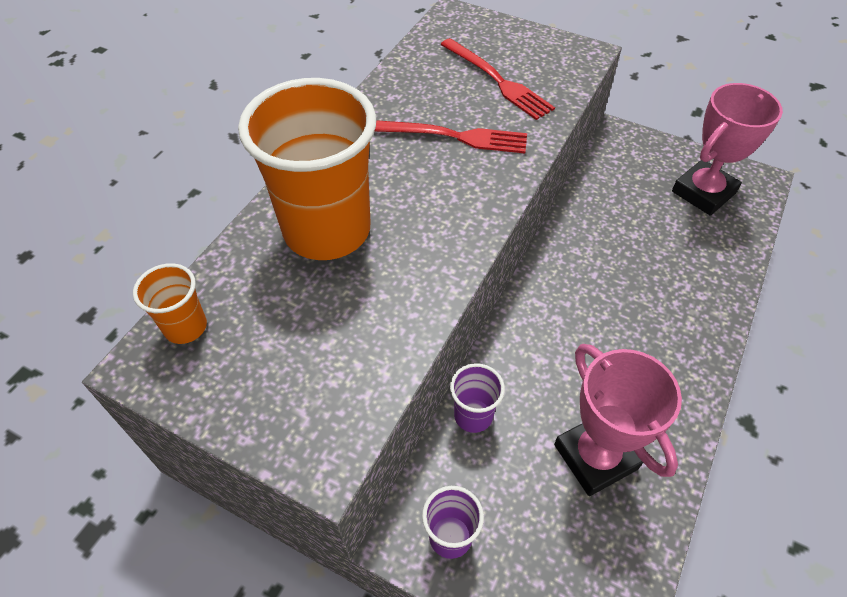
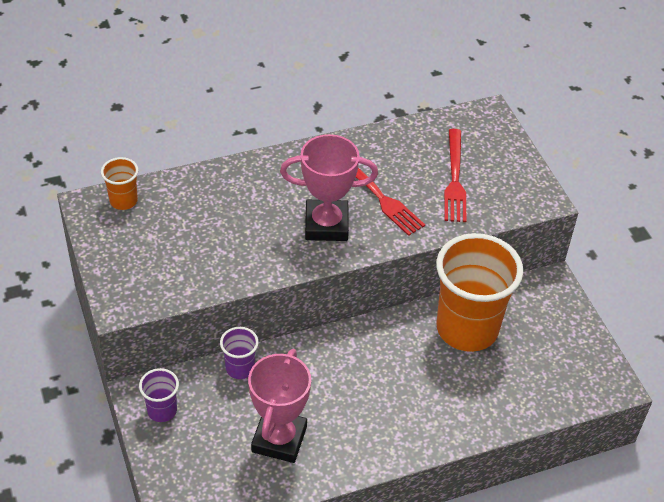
camera: 40 degrees right, 5 degrees down
(327, 230) = (242, 201): orange cup -> orange cup (467, 329)
(703, 192) = (558, 362): pink trophy -> pink trophy (326, 225)

